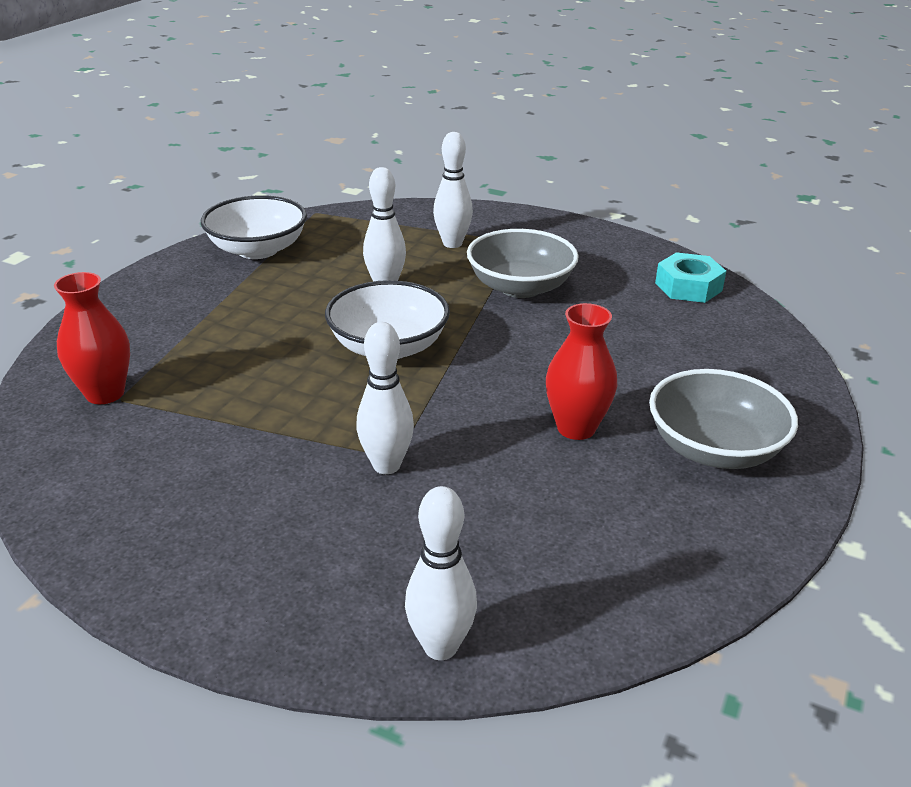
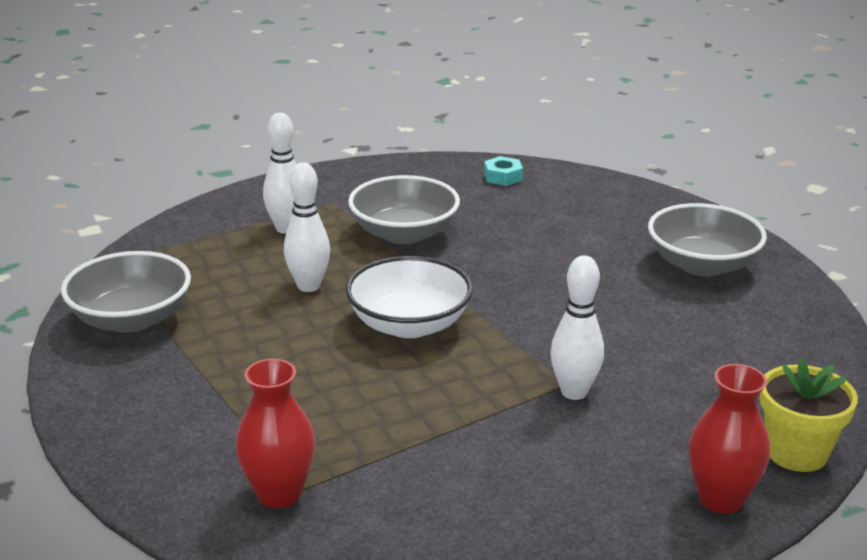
camera: 50 degrees left, 5 degrees down
(258, 249) = (131, 319): white bowl -> grey bowl
(440, 646) = (796, 452): white bowling pin -> yellow flower pot
(576, 428) = (620, 299): red vase -> red vase (721, 499)
(688, 287) = (503, 177): turquoise nut -> turquoise nut, size x0.67

